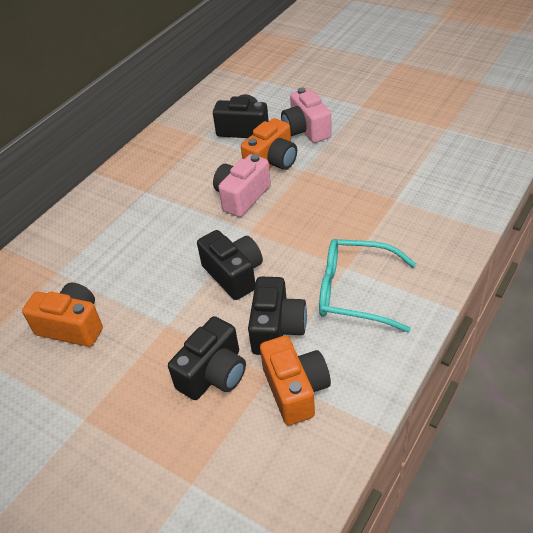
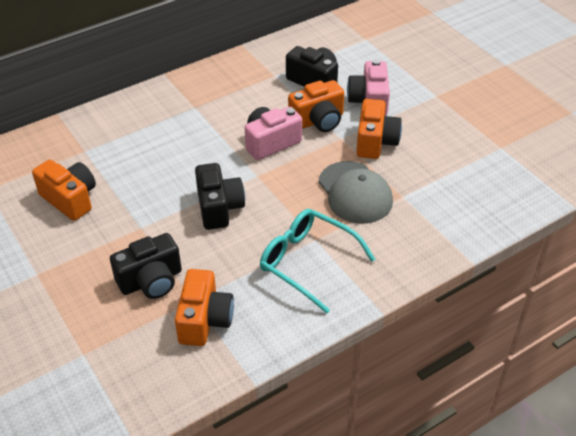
camera: 20 degrees right, 0 degrees up
(277, 329) = (223, 266): black camera -> none
(337, 161) = (375, 142): none -> orange camera
(352, 212) = (355, 193): none -> grey cap

